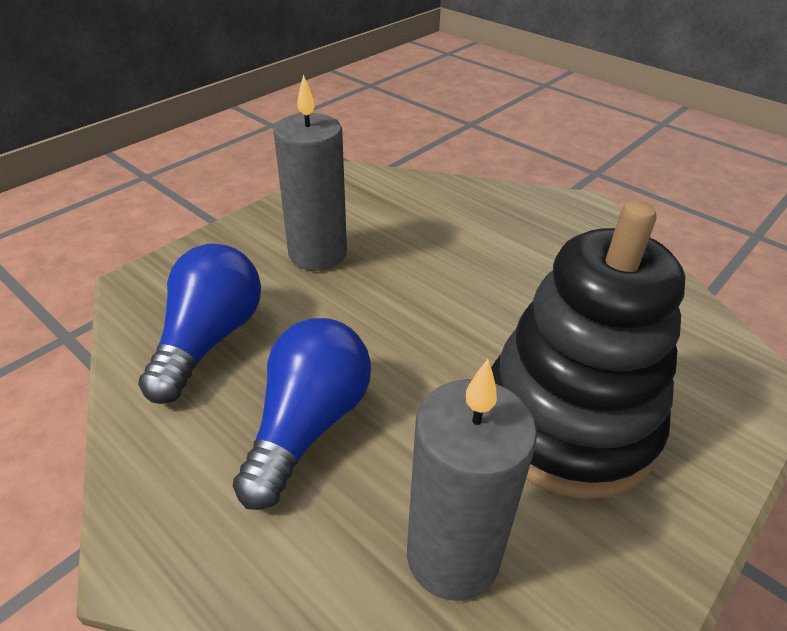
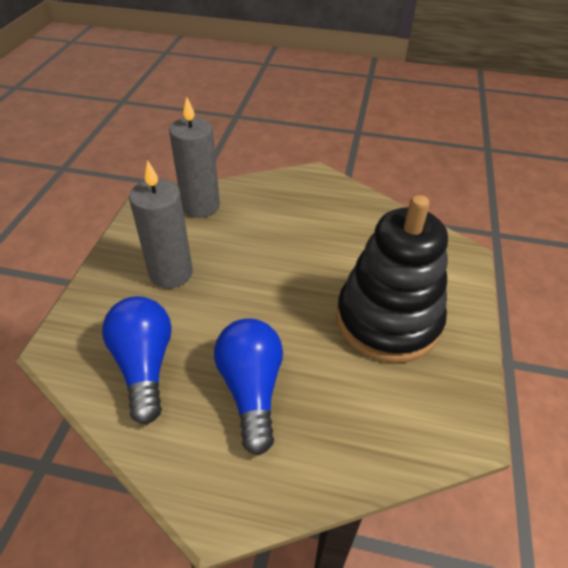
camera: 30 degrees left, 5 degrees up
(452, 555) = (378, 420): grey candle -> grey candle (200, 206)

